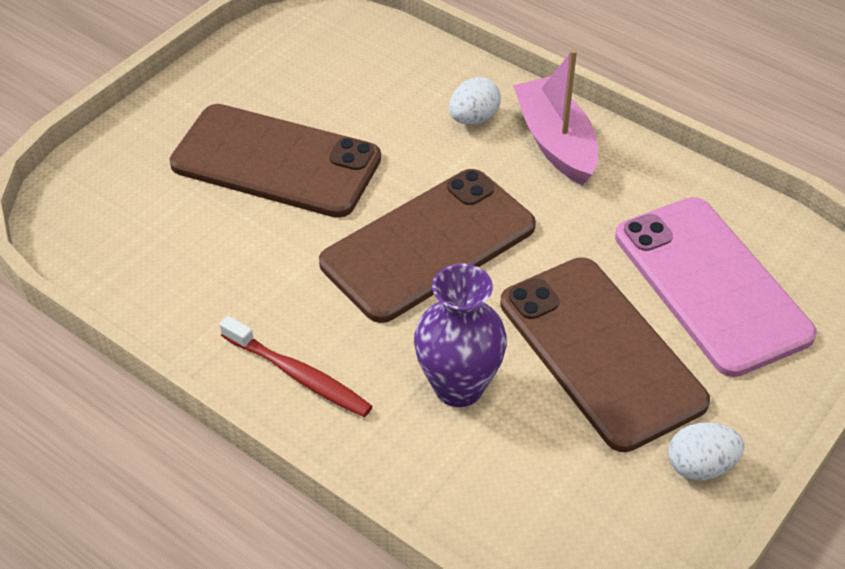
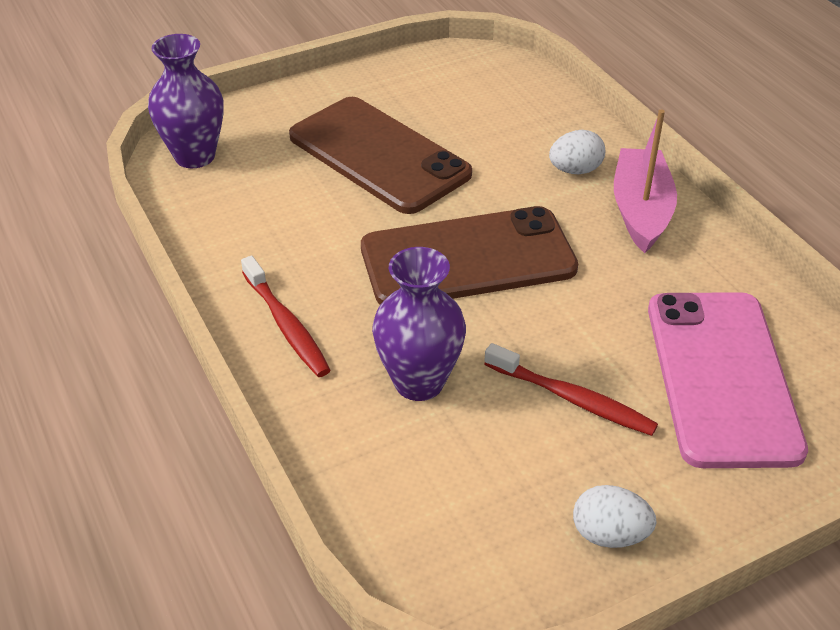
camera: 25 degrees right, 5 degrees down
(84, 223) = (195, 156): none -> purple vase
(600, 352) = (572, 398): brown phone -> red toothbrush

